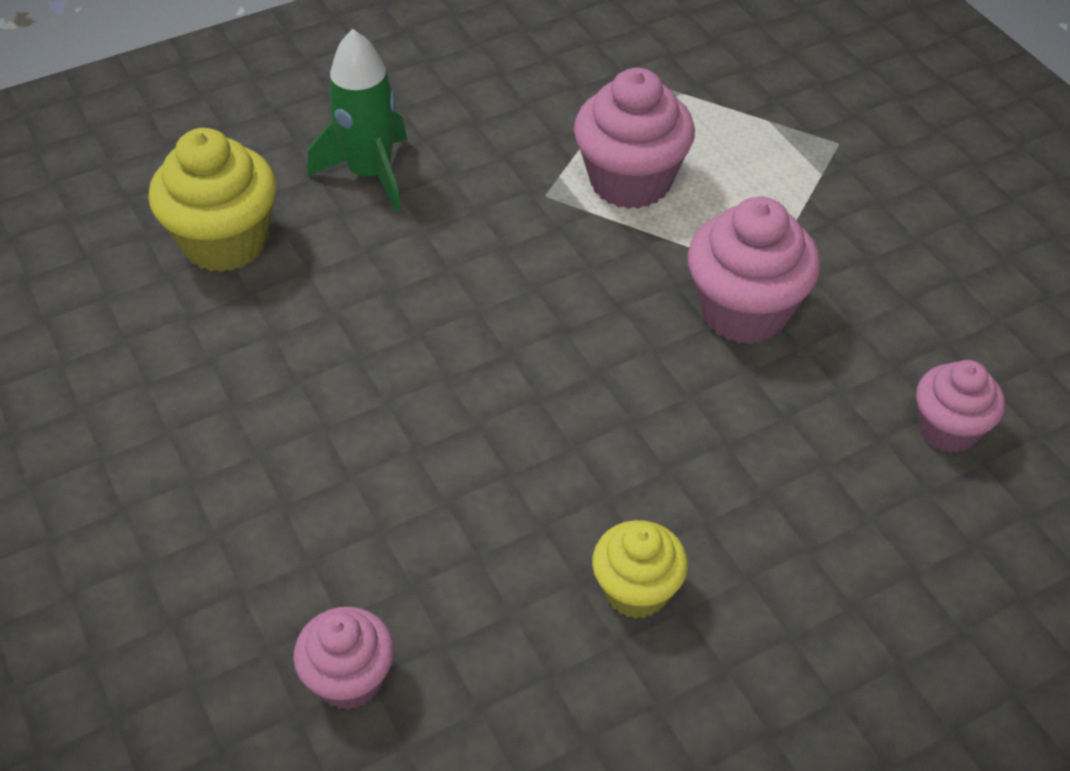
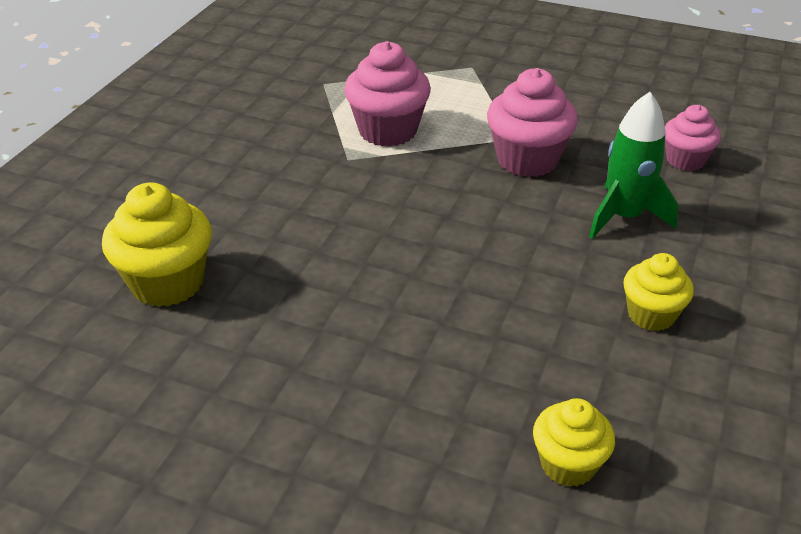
camera: 40 degrees left, 10 degrees down
(350, 679) = (568, 464): pink cupcake -> yellow cupcake
(370, 174) = (223, 199): green rocket -> green rocket (624, 217)

